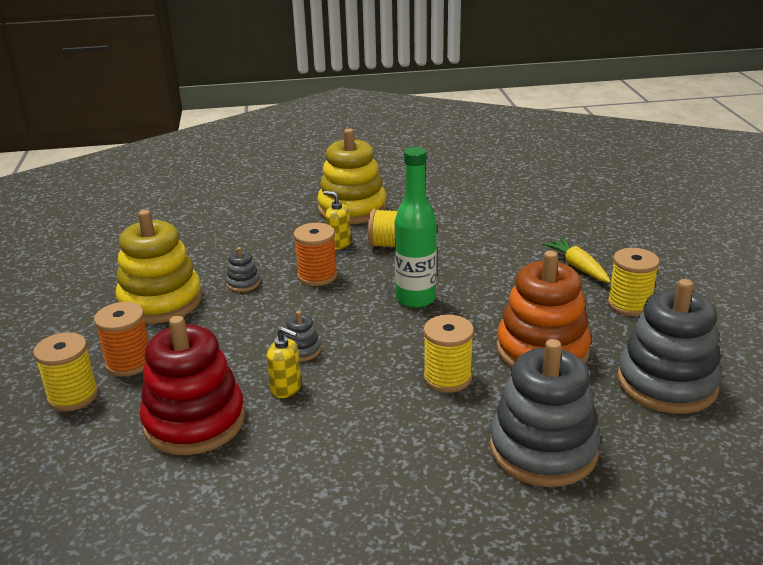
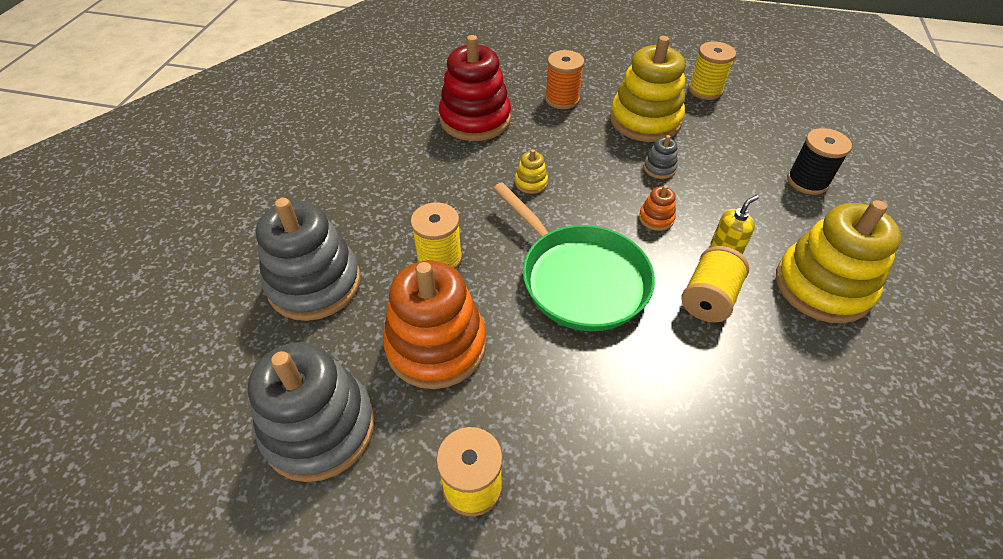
camera: 110 degrees right, 20 degrees up
(73, 396) = (535, 76): yellow spool -> yellow spool (705, 90)
(232, 219) = (807, 181): none -> black spool
(286, 388) = (485, 165): yellow soap dispenser -> none
(302, 350) = (531, 182): grey stacking toy -> yellow stacking toy
(317, 276) = (656, 218): orange spool -> orange stacking toy
(415, 299) = (580, 279): green bottle -> green pan
(577, 267) = (589, 477): yellow carrot -> none

